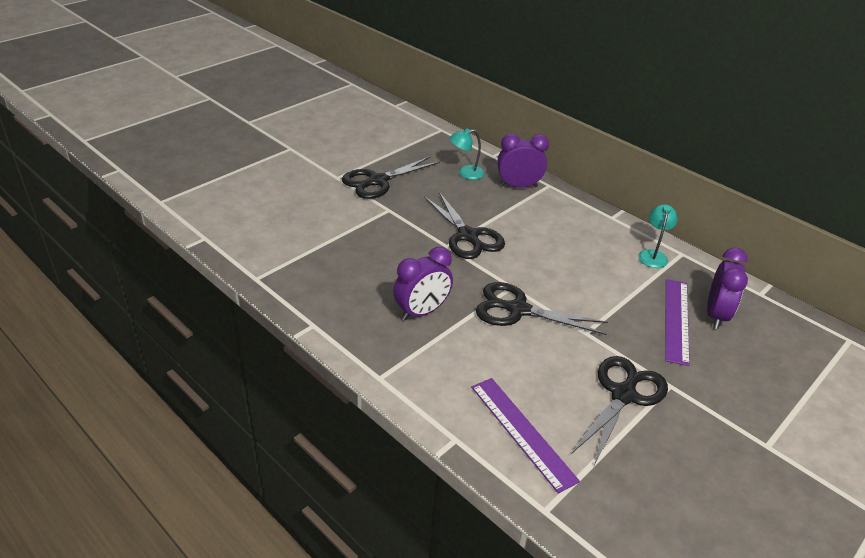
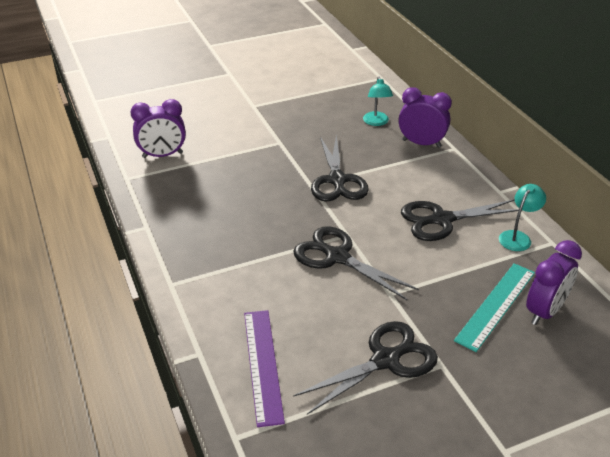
camera: 25 degrees right, 0 degrees up
(378, 181) = (287, 115): black scissors -> black scissors (442, 220)
(422, 312) = (246, 238): purple clock -> purple clock (162, 155)
(465, 173) = (376, 122): turquoise lamp -> turquoise lamp turned 105 degrees counterclockwise
(676, 320) = (496, 305): purple ruler -> turquoise ruler

